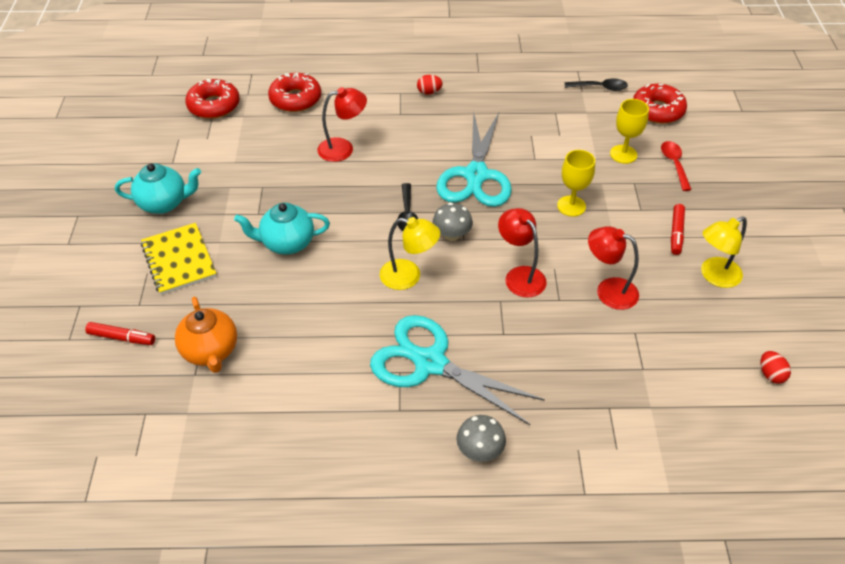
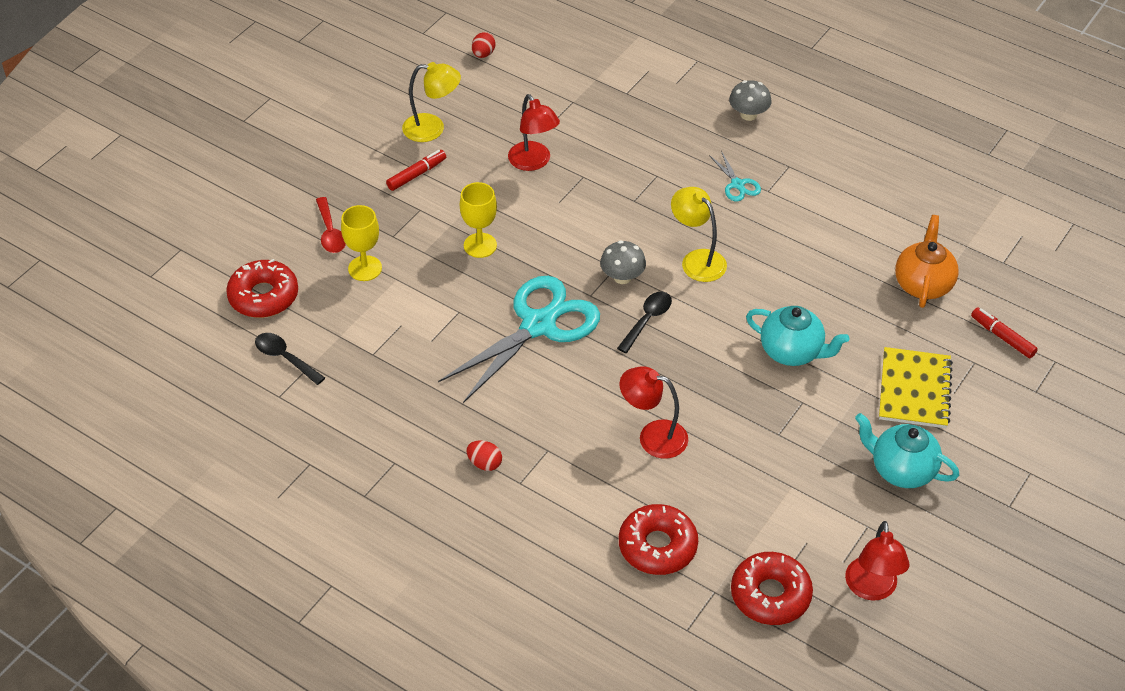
camera: 145 degrees left, 0 degrees up
(430, 363) = (737, 184): turquoise scissors -> turquoise scissors, size x0.43
(520, 275) = (596, 210): red lamp -> red lamp (871, 589)
(674, 164) = (330, 232): red spoon -> red spoon turned 45 degrees counterclockwise

